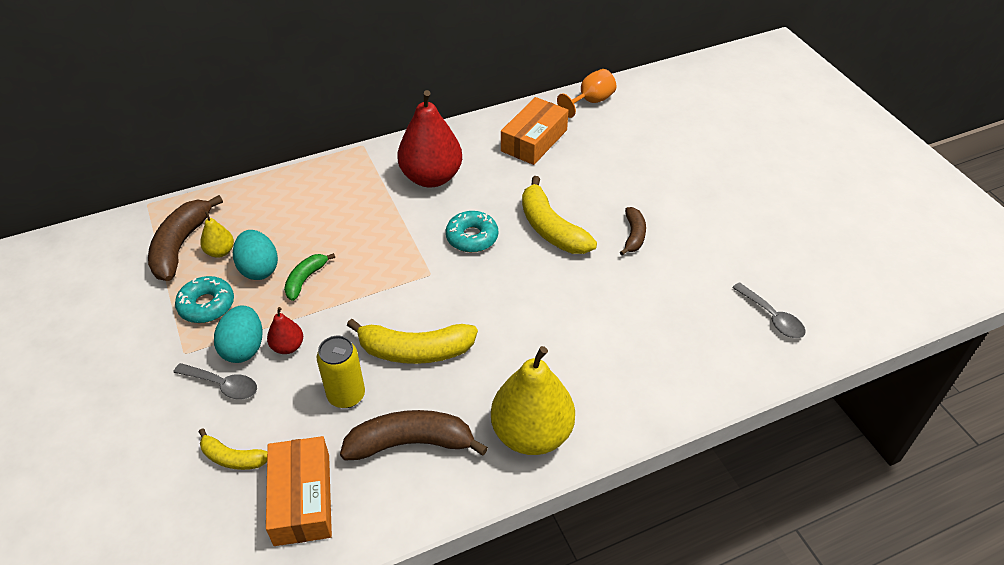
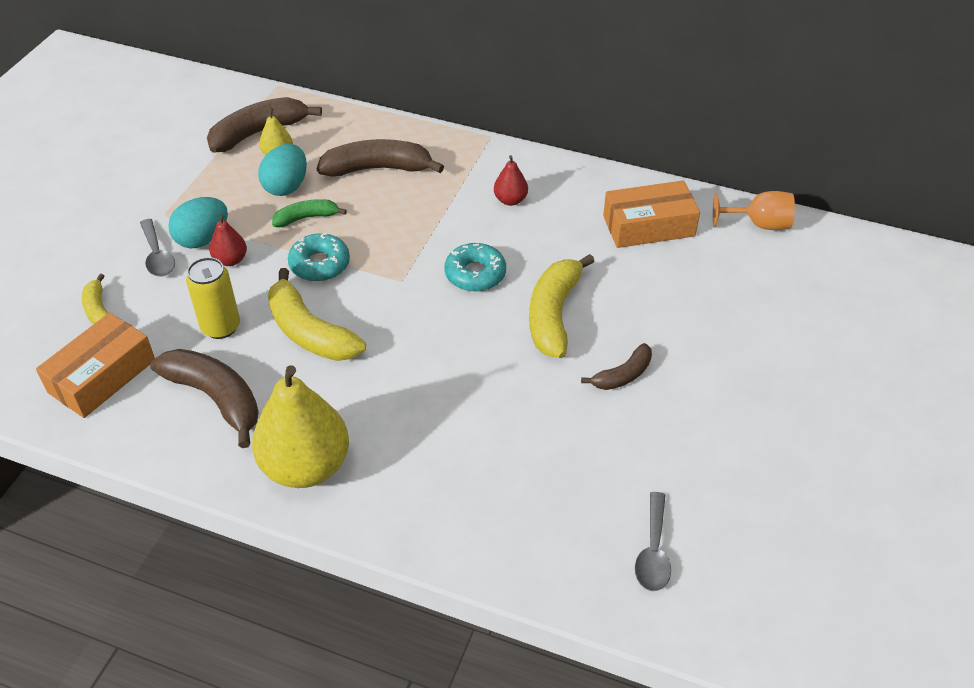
camera: 45 degrees right, 0 degrees up
(206, 305) = (219, 189): turquoise donut -> turquoise donut (319, 264)
(312, 213) = (378, 169): none -> brown banana
(431, 177) = (510, 200): red pear -> red pear, size x0.46

